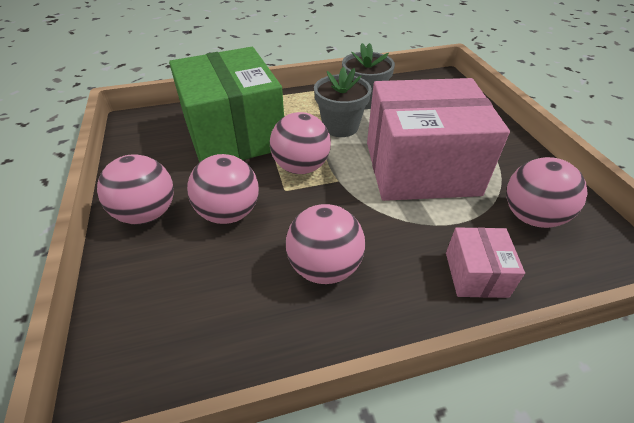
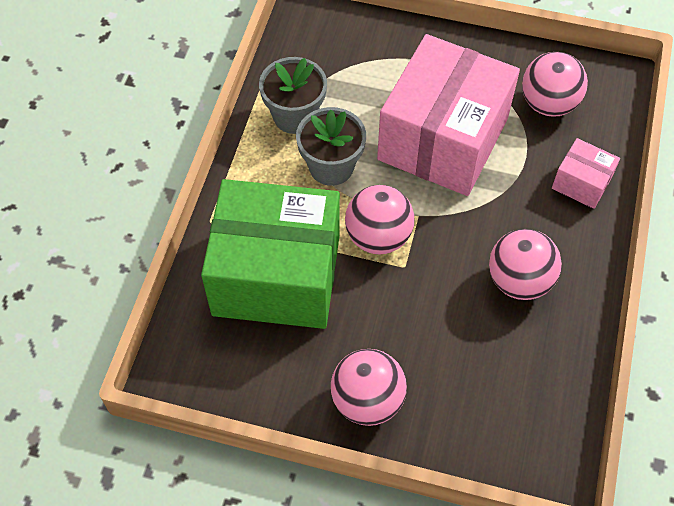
camera: 60 degrees left, 15 degrees up
(229, 213) = (410, 327): pink ball -> none

